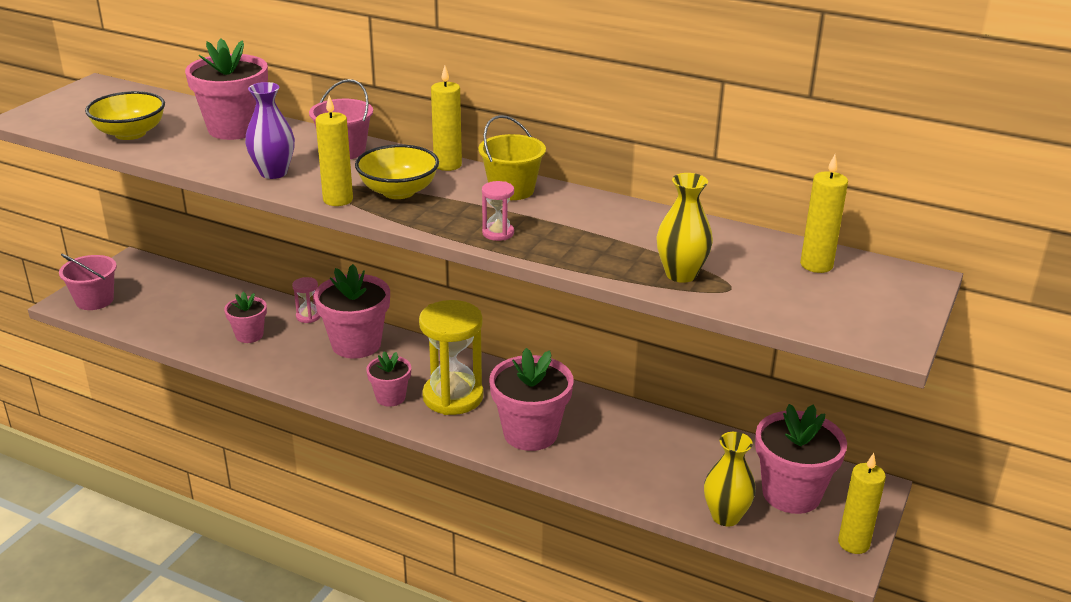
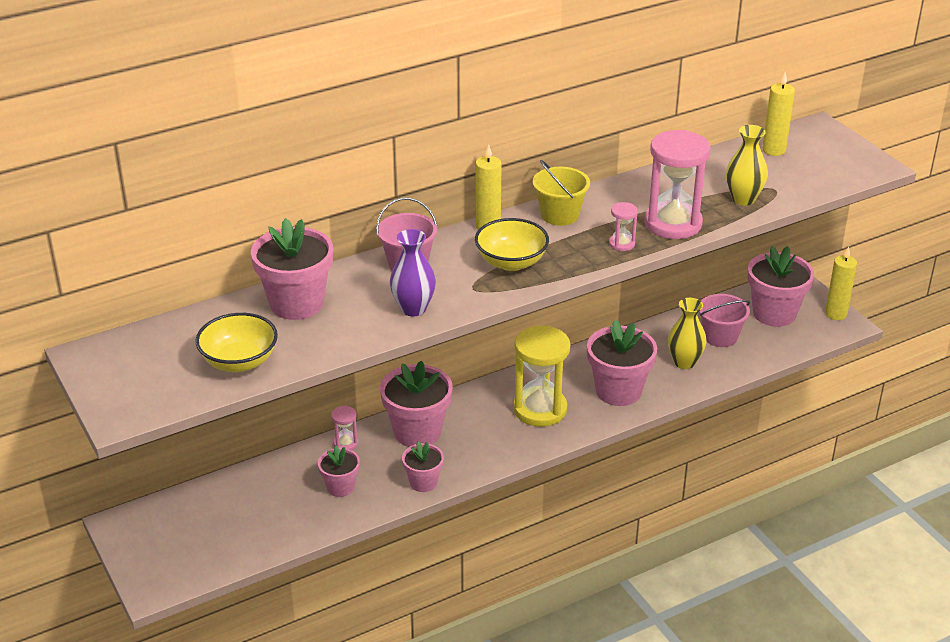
camera: 55 degrees left, 5 degrees up
(94, 300) = (170, 568): pink bucket -> pink bucket (720, 336)
(338, 200) = (497, 293): yellow candle -> none
(390, 397) = (511, 440): pink flower pot -> pink flower pot (423, 482)
(573, 249) = (673, 223): none -> pink hourglass
(725, 516) = (774, 349): yellow vase -> yellow vase (684, 362)

